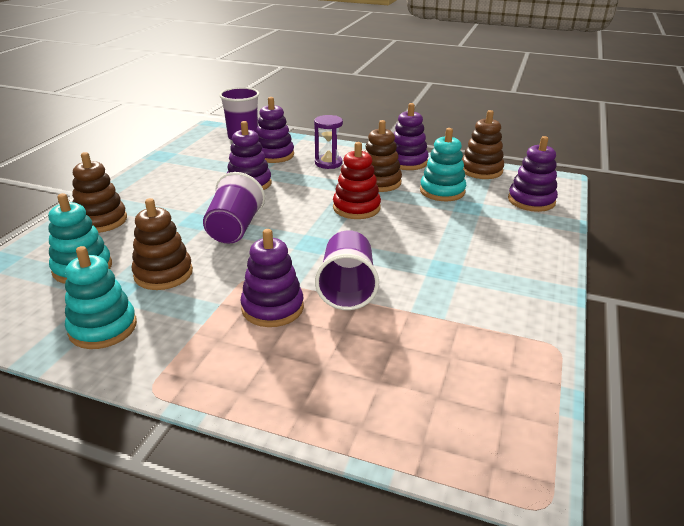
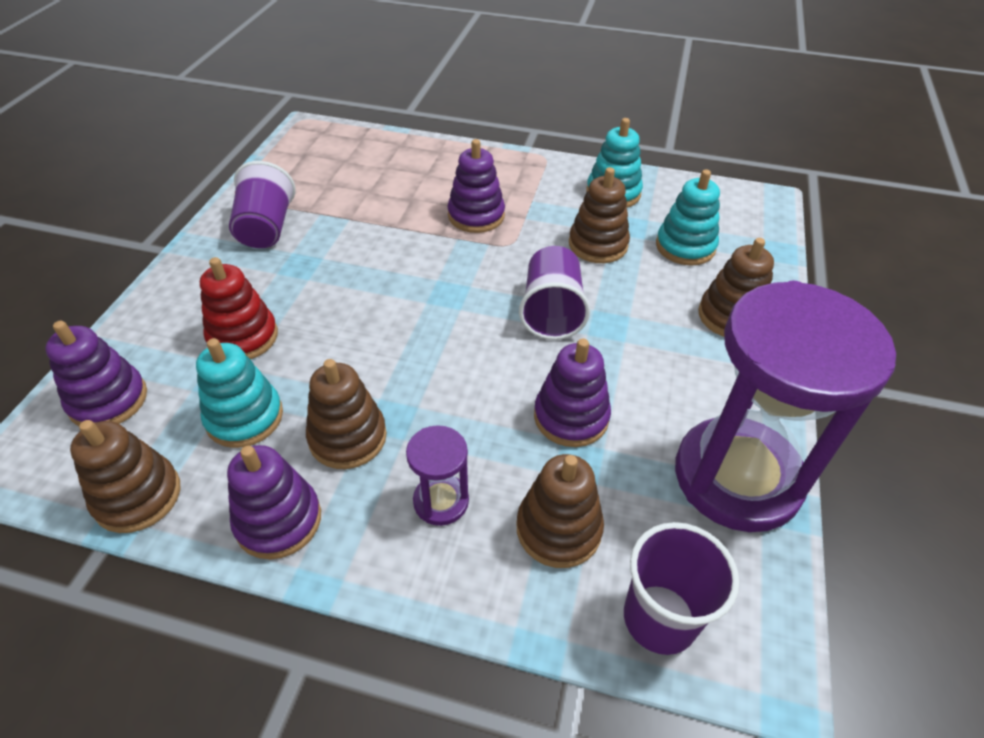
camera: 175 degrees right, 15 degrees up
(175, 163) = (737, 477): none -> purple hourglass
(274, 155) = (558, 529): purple stacking toy -> brown stacking toy
(347, 288) = (407, 238): purple cup -> purple cup (266, 228)
(356, 208) = (391, 364): red stacking toy -> red stacking toy (243, 337)

